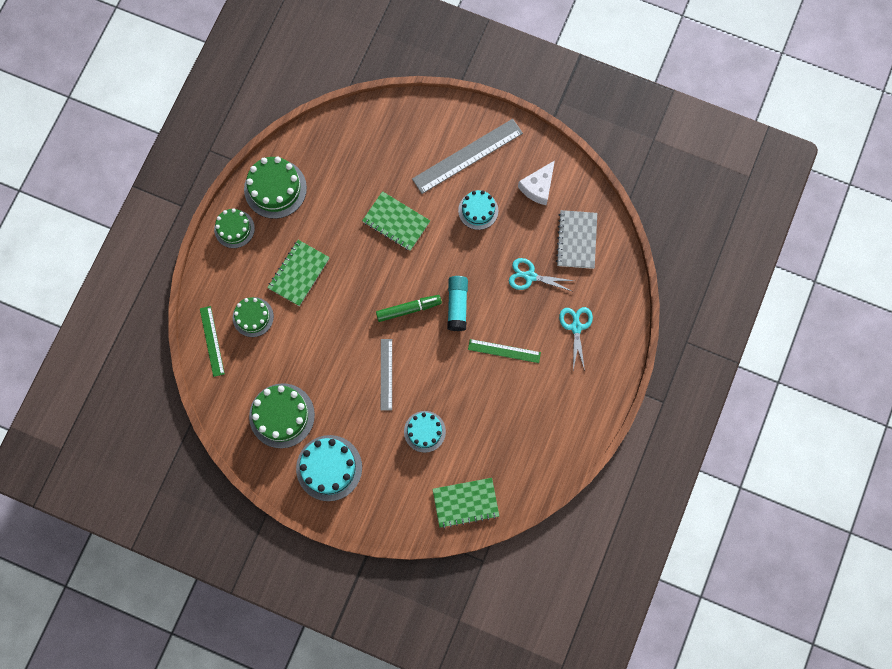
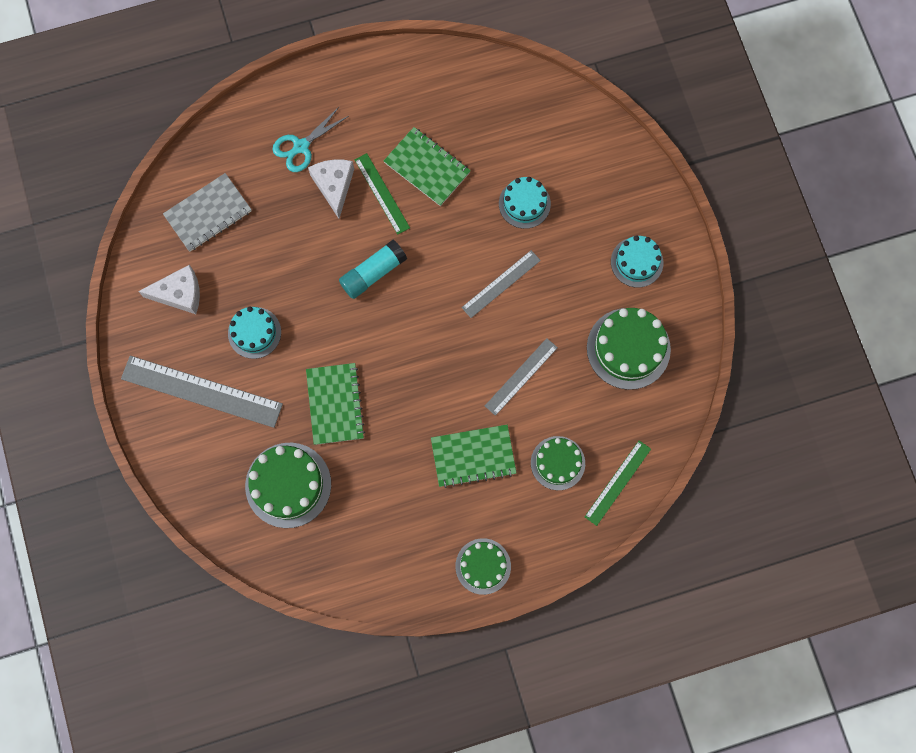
camera: 130 degrees left, 0 degrees up
(275, 188) = (403, 562): green cake -> green cake (288, 485)
(320, 338) = (521, 376): none -> grey ruler
(329, 468) = (637, 262): turquoise cake -> turquoise cake, size x0.64
(408, 309) = (417, 316): green marker -> none
(465, 502) = (557, 115): green notebook -> green notebook (427, 167)
(530, 276) = (284, 228): turquoise scissors -> none
(533, 326) = (334, 186): none -> white cheese

